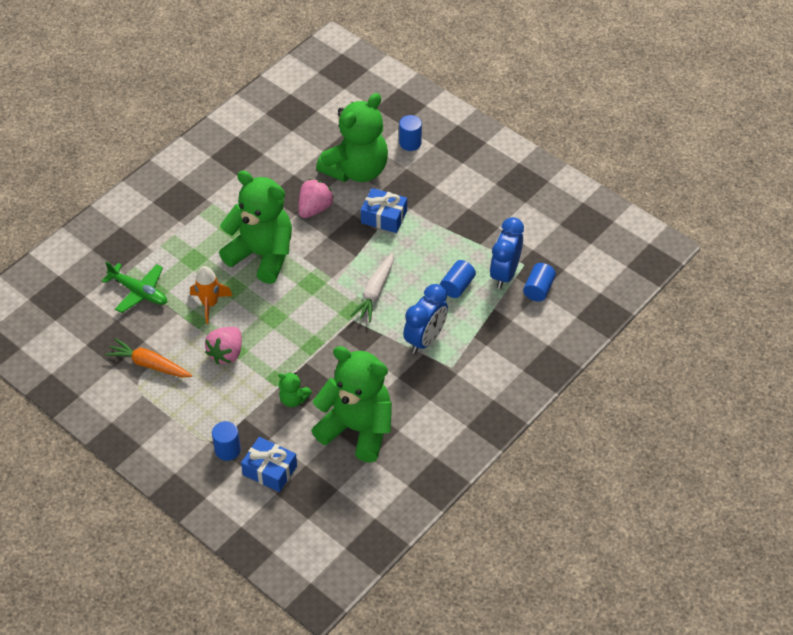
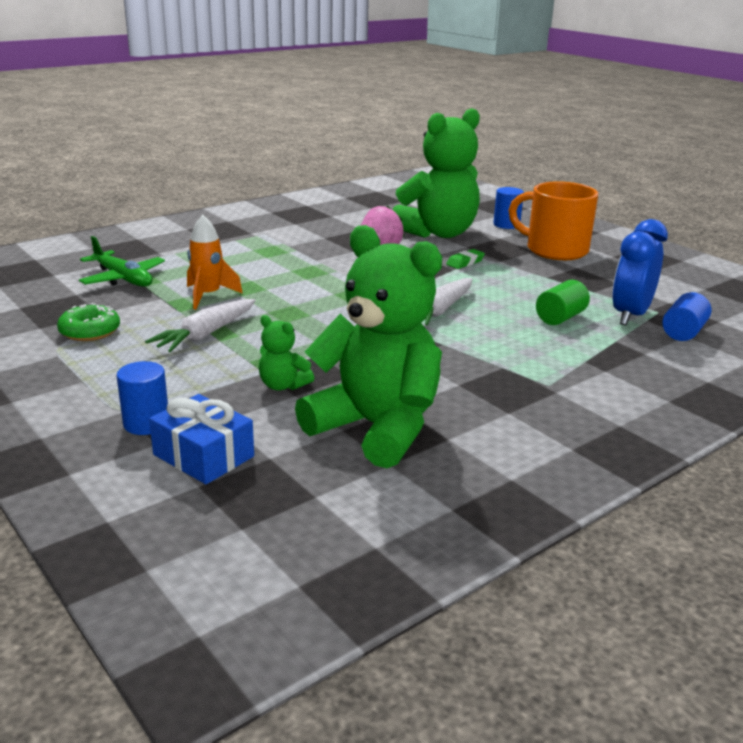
camera: 10 degrees right, 25 degrees down
(149, 364) = (90, 331): orange carrot -> green donut
(226, 353) = (205, 334): pink strawberry -> white carrot
(262, 255) = (298, 271): green teddy bear -> none
(384, 217) = (465, 262): blue gift -> green eraser
(425, 339) = (508, 355): blue clock -> none
(451, 182) = (554, 250): none -> orange mug
(457, 286) = (560, 318): blue cylinder -> green cylinder

